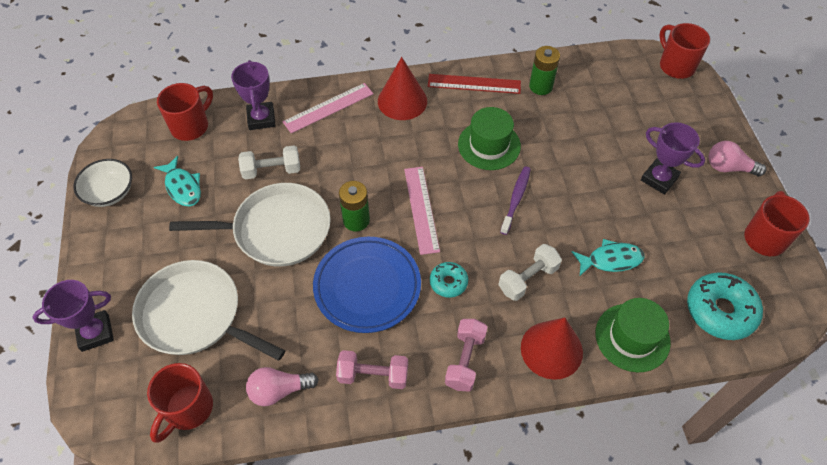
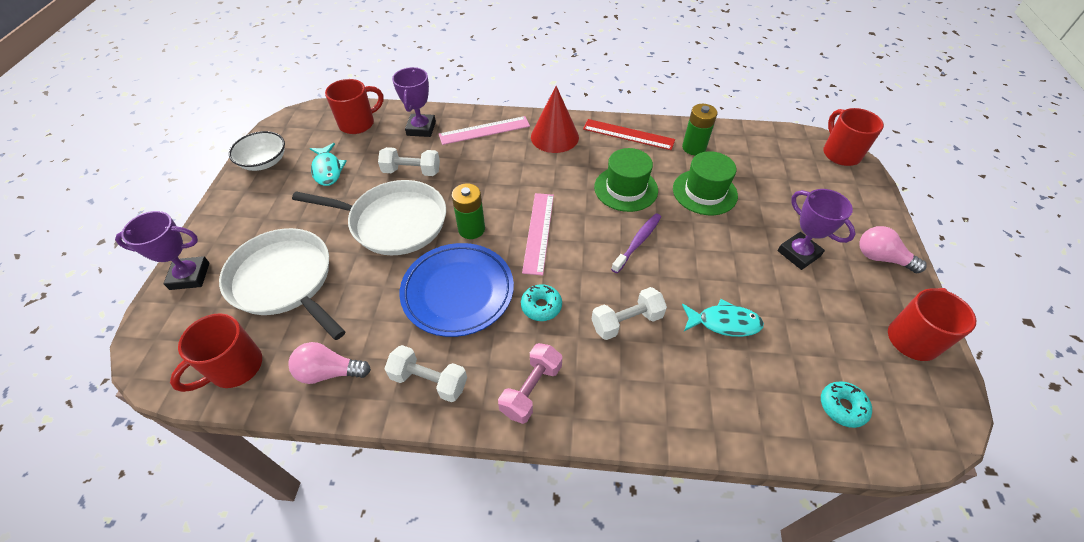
camera: 15 degrees right, 5 degrees down
(373, 375) = (429, 381): pink dumbbell -> white dumbbell
(551, 349) = (630, 402): red cone -> none
(632, 337) = (728, 411): green hat -> green hat (704, 192)
(720, 311) = (842, 407): turquoise donut -> turquoise donut, size x0.55

